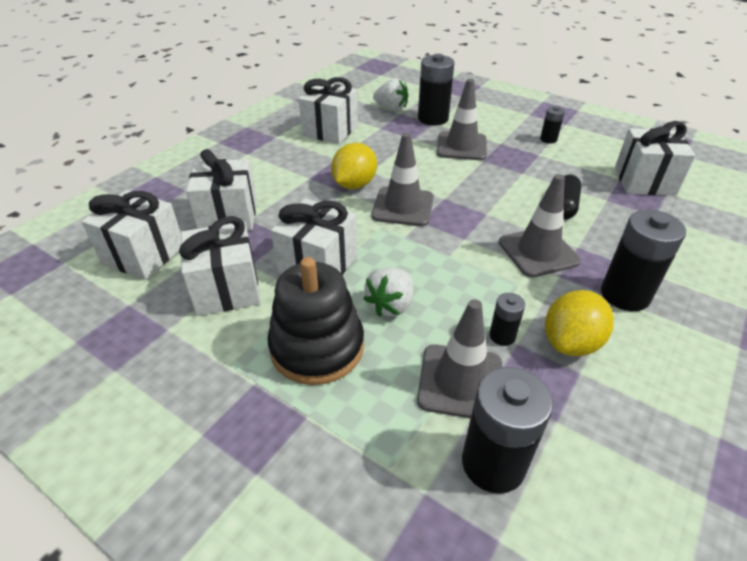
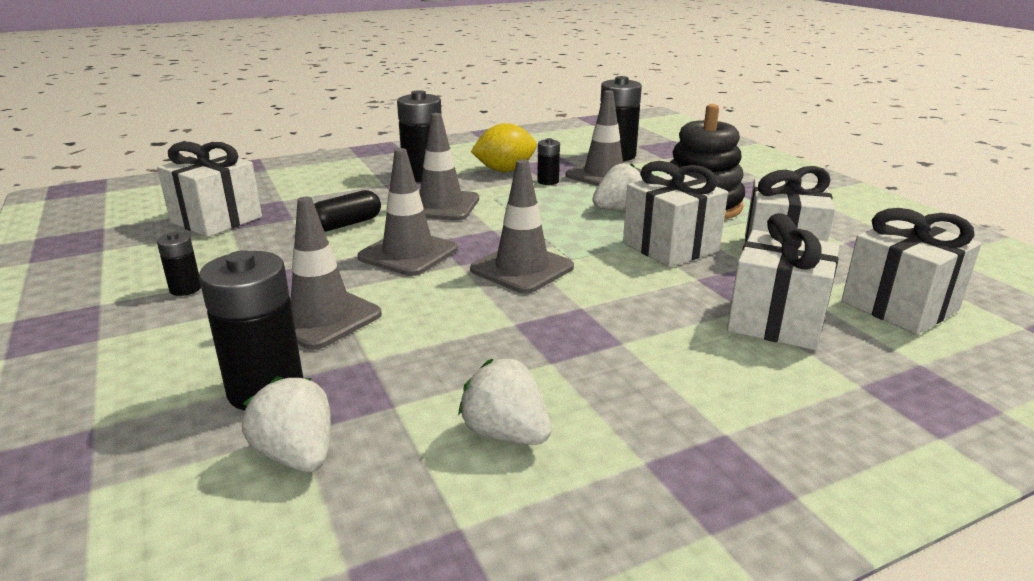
camera: 150 degrees left, 15 degrees down
(330, 131) = (506, 433): white gift -> white strawberry
(354, 185) = (558, 310): yellow lemon -> none
(484, 195) = (408, 253): none -> grey traffic cone

